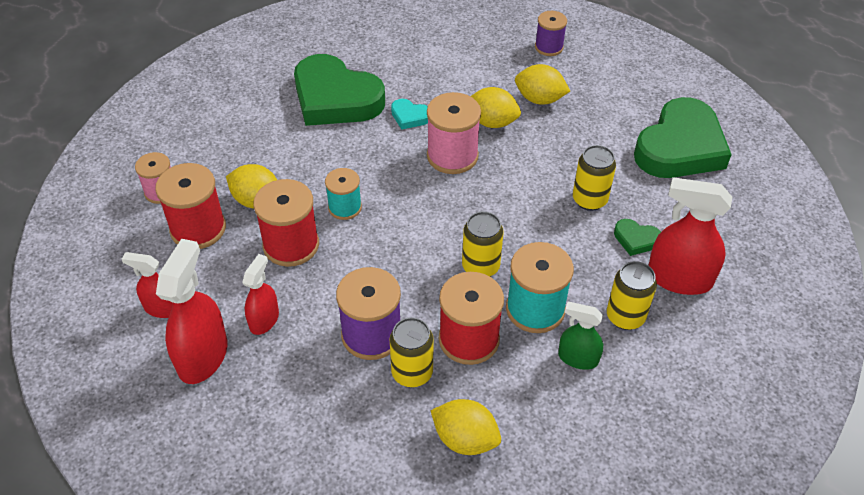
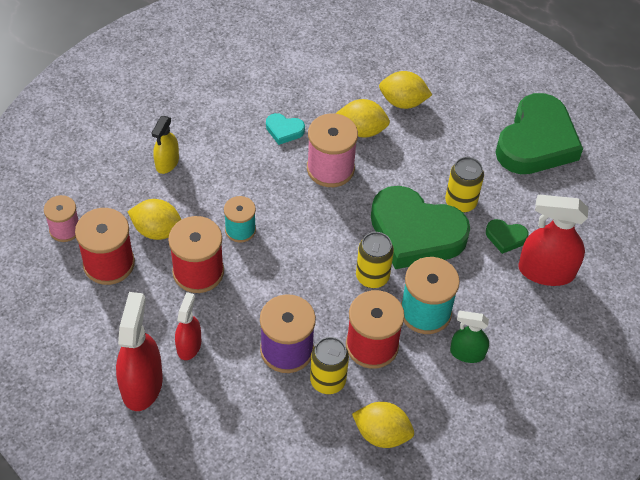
camera: 10 degrees left, 5 degrees up
(162, 308) = (94, 344): red spray bottle -> none
(282, 137) = (167, 162): none -> yellow spray bottle
(335, 98) = (210, 116): green heart -> green heart (415, 233)
(549, 47) = (404, 44): purple spool -> none
(625, 317) = (503, 311): yellow can -> none

